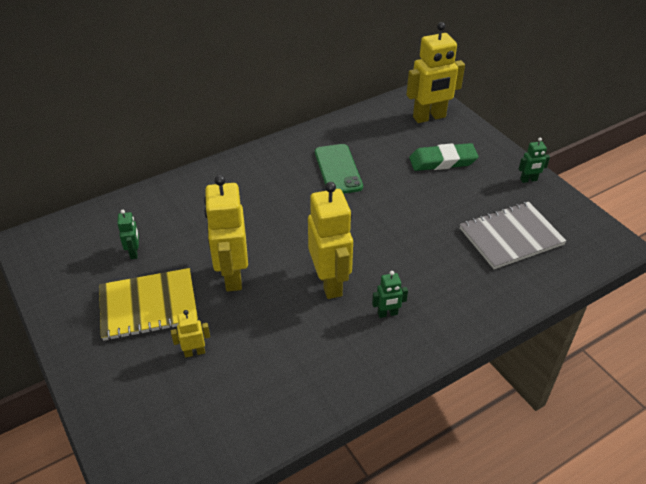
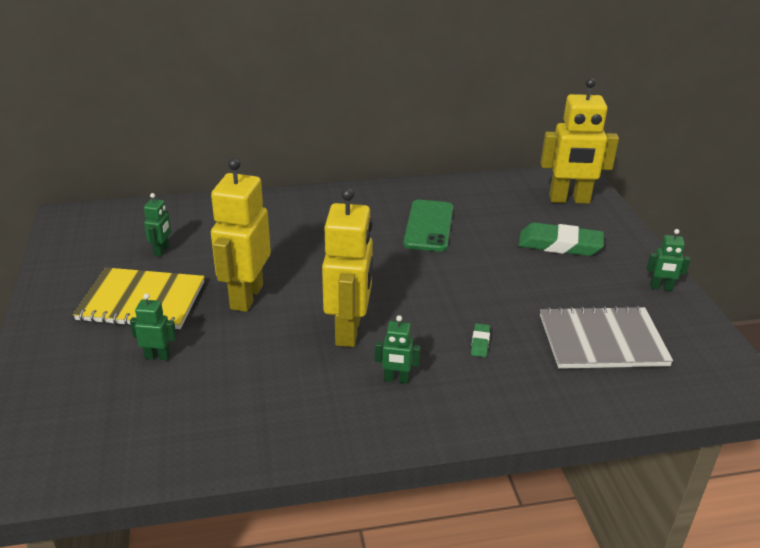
camera: 20 degrees right, 10 degrees down
(194, 352) = (157, 356): yellow robot -> green robot
(430, 264) = (480, 342): none -> green eraser

